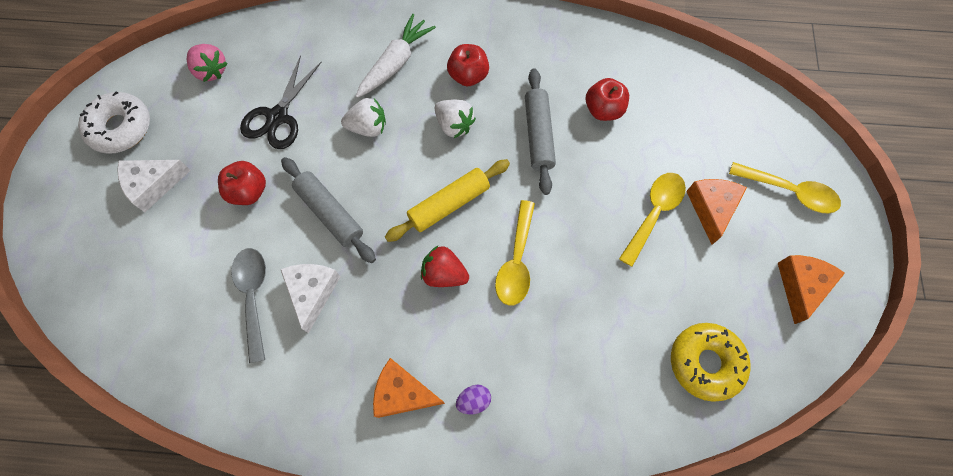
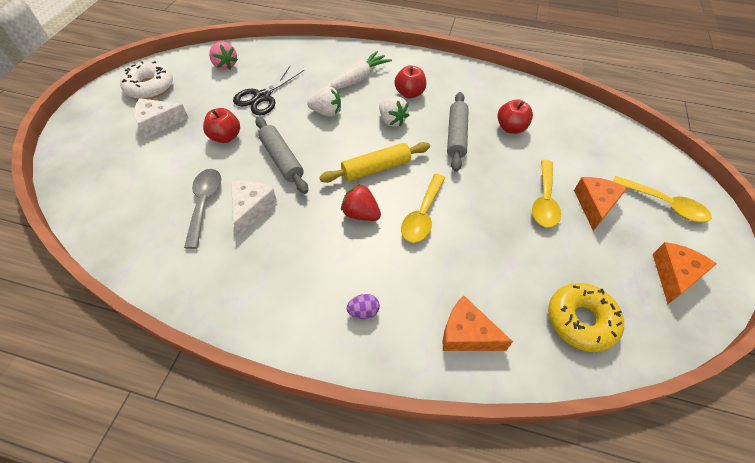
camera: 10 degrees right, 15 degrees down
(403, 393) = (303, 294): orange cheese -> orange cheese (467, 334)
(654, 213) = (544, 201): yellow spoon -> yellow spoon turned 150 degrees clockwise

